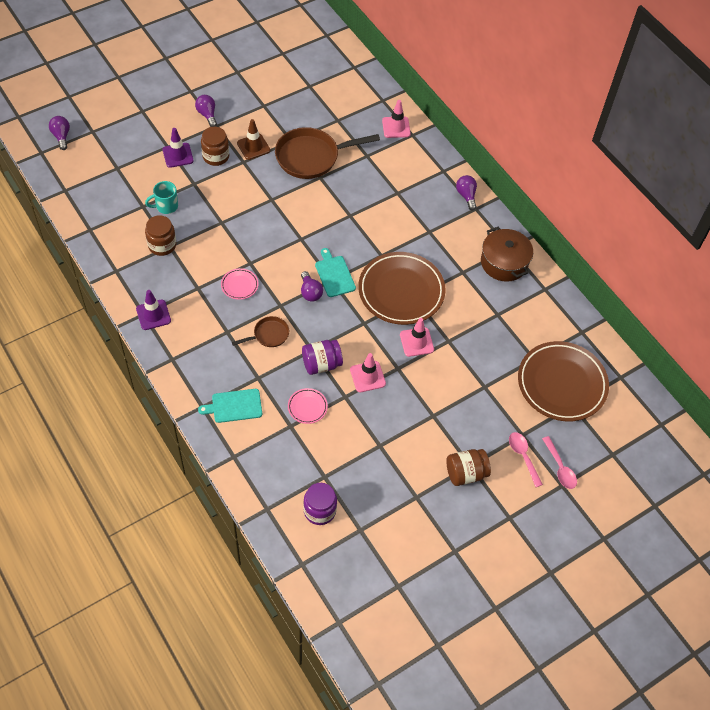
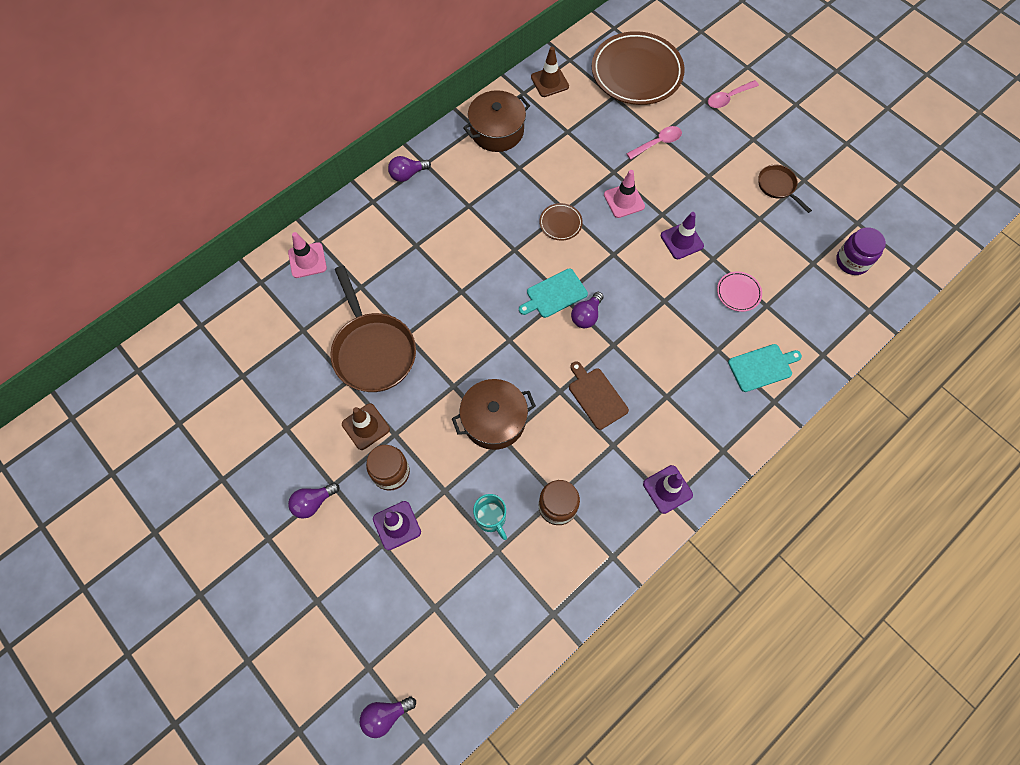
camera: 95 degrees left, 10 degrees up
(234, 406) = (762, 367): turquoise cutting board -> turquoise cutting board turned 90 degrees counterclockwise
(238, 219) = (494, 420): none -> brown pot
(239, 285) = (596, 396): pink plate -> brown cutting board
(269, 335) = (658, 349): brown pan -> brown pan (778, 186)
(310, 292) = (586, 316): purple light bulb -> purple light bulb turned 150 degrees clockwise
(321, 364) = (680, 288): purple jar -> none
(367, 376) = (682, 241): pink traffic cone -> purple traffic cone
(401, 291) = (560, 223): brown plate -> brown plate, size x0.43
(465, 473) = (763, 142): brown jar -> none
(556, 311) = (549, 82): none -> brown traffic cone
(560, 468) = (730, 69): pink spoon -> pink spoon (657, 143)

